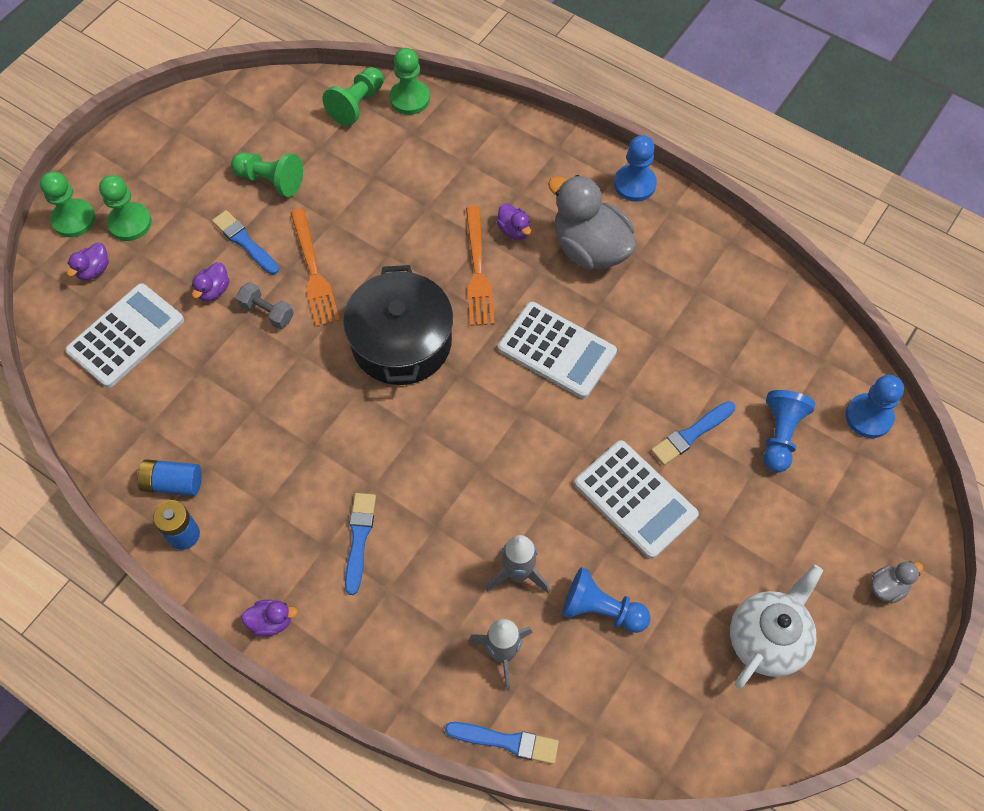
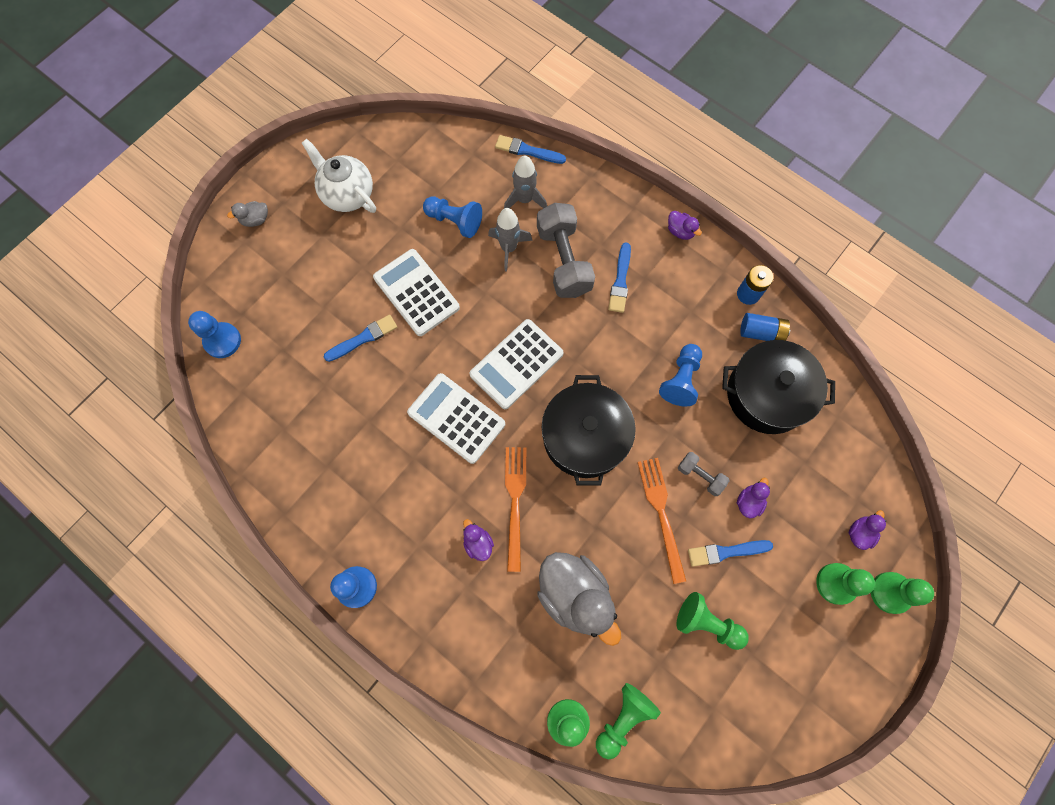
camera: 175 degrees left, 10 degrees up
(126, 336) = (819, 462): white calculator -> white calculator (516, 364)
(176, 406) = (767, 394): none -> black pot
(245, 242) = (726, 552): blue brush -> blue brush turned 120 degrees clockwise
(271, 621) = (680, 231): purple duck -> purple duck turned 135 degrees counterclockwise
(438, 562) = (564, 260): none -> grey dumbbell
(590, 248) = (412, 517): grey duck -> grey duck (575, 595)
(767, 639) = (347, 194): white teapot -> white teapot turned 90 degrees clockwise
(780, 436) = (296, 331): blue pawn -> blue pawn (681, 380)

